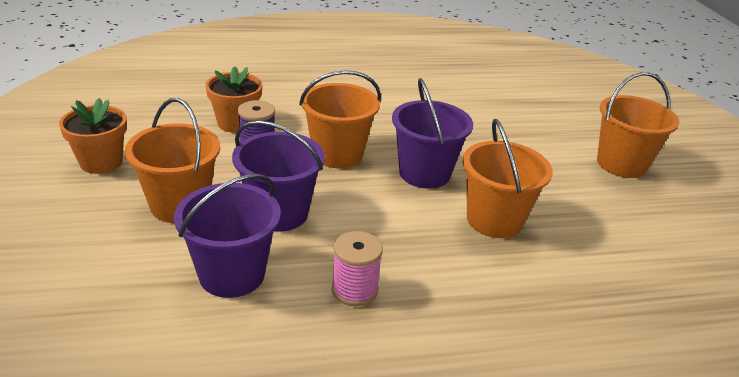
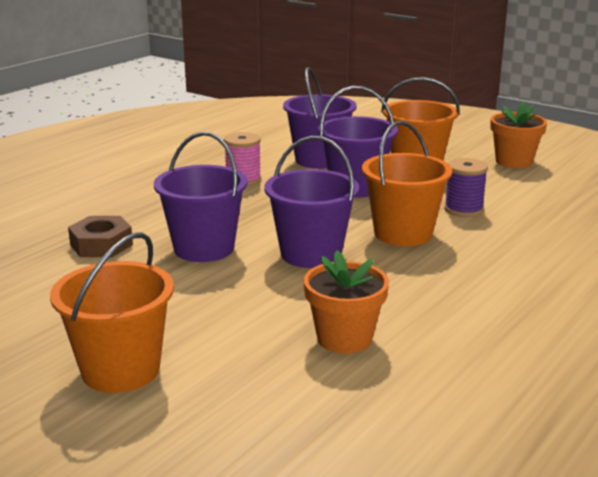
camera: 140 degrees right, 10 degrees down
(236, 123) = (523, 215): orange flower pot -> orange flower pot (344, 338)
(494, 220) = (204, 248): orange bucket -> purple bucket
(578, 272) = (101, 245): none -> brown nut

